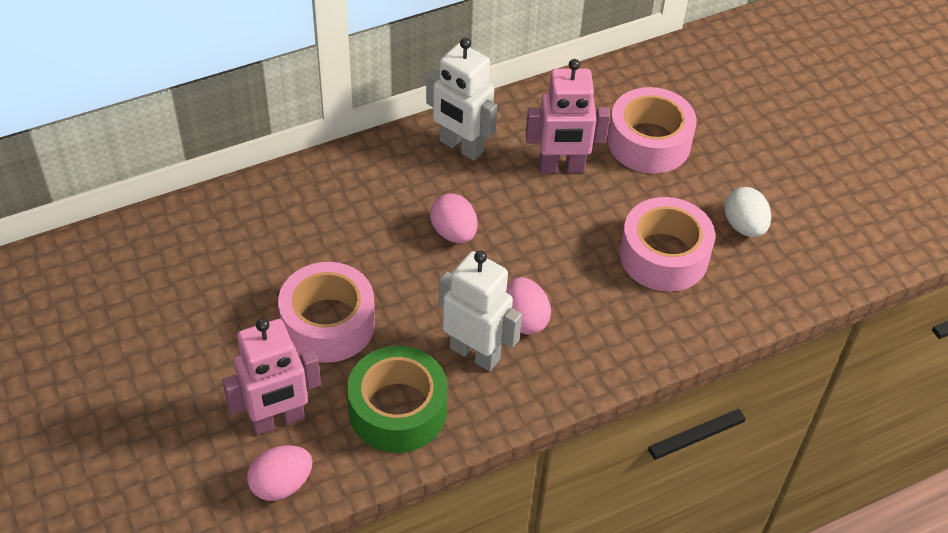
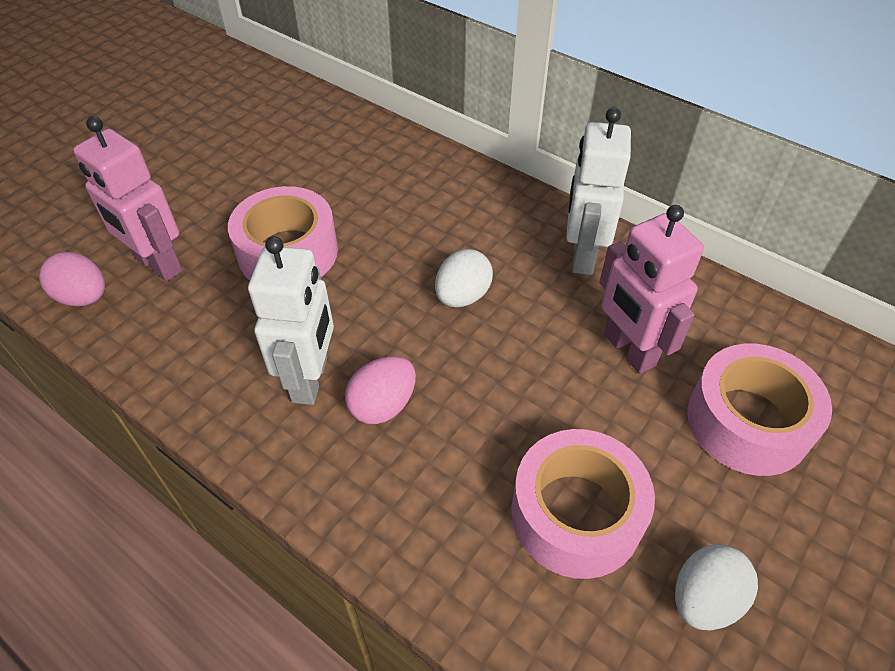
camera: 65 degrees right, 0 degrees up
(397, 410) = (205, 345): green tape -> none
(453, 233) = (462, 296): pink egg -> white egg

